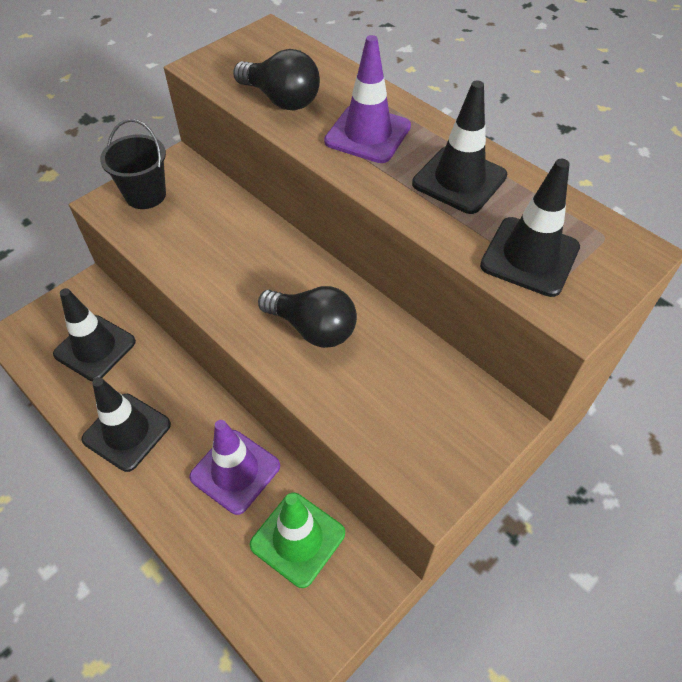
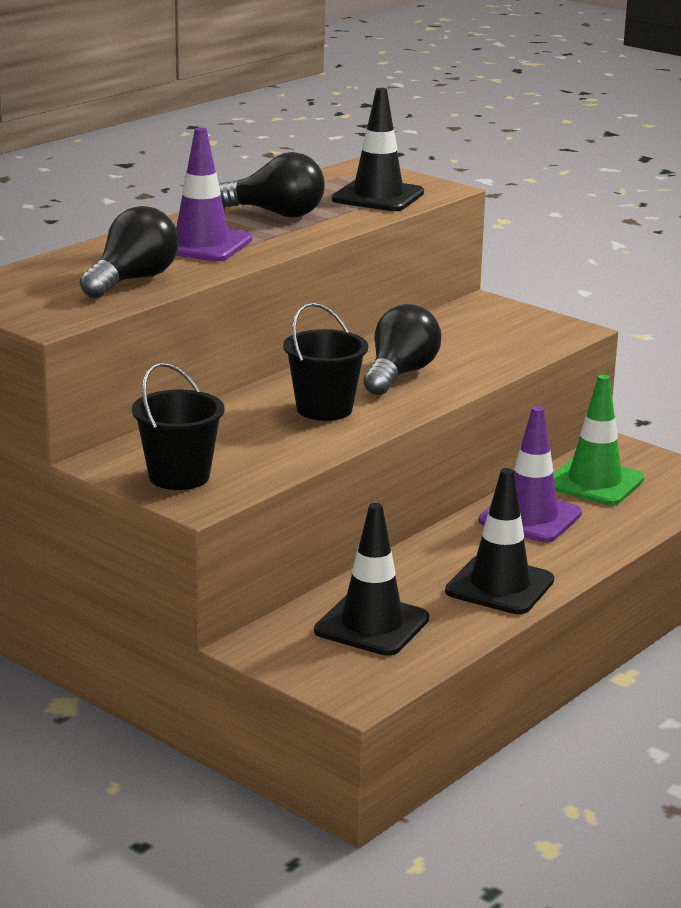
camera: 95 degrees left, 30 degrees down
(245, 274) = (324, 409): none -> black bucket
(459, 180) = (276, 213): black traffic cone -> black light bulb

